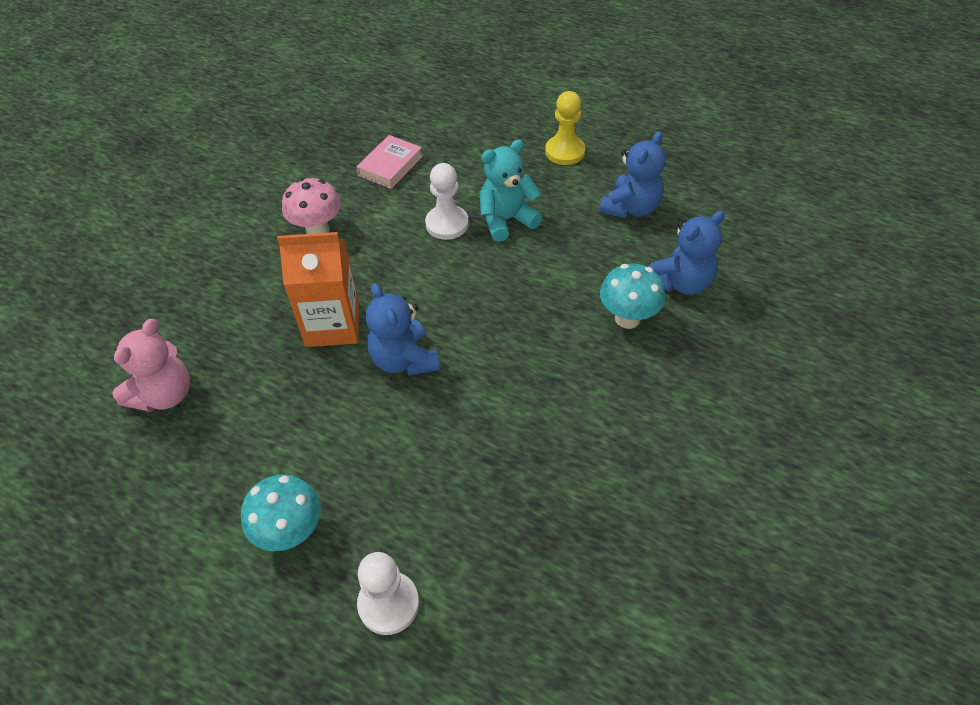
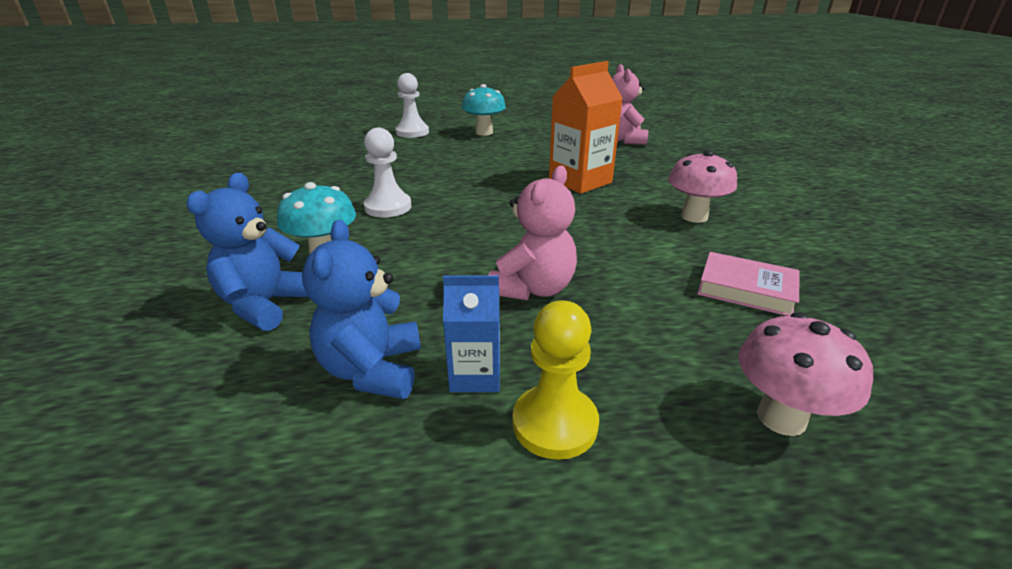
camera: 145 degrees right, 20 degrees down
(390, 166) = (746, 289): pink book -> pink book turned 60 degrees counterclockwise
(404, 360) = (505, 183): blue teddy bear -> none
(447, 224) = (592, 261): white pawn -> white pawn (388, 207)
(474, 117) = (781, 418): none -> pink mushroom
(506, 220) = (533, 288): turquoise teddy bear -> pink teddy bear
(582, 184) = (475, 375): none -> blue carton

